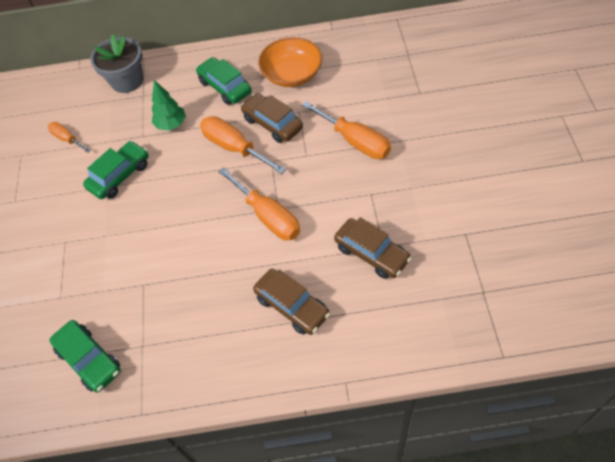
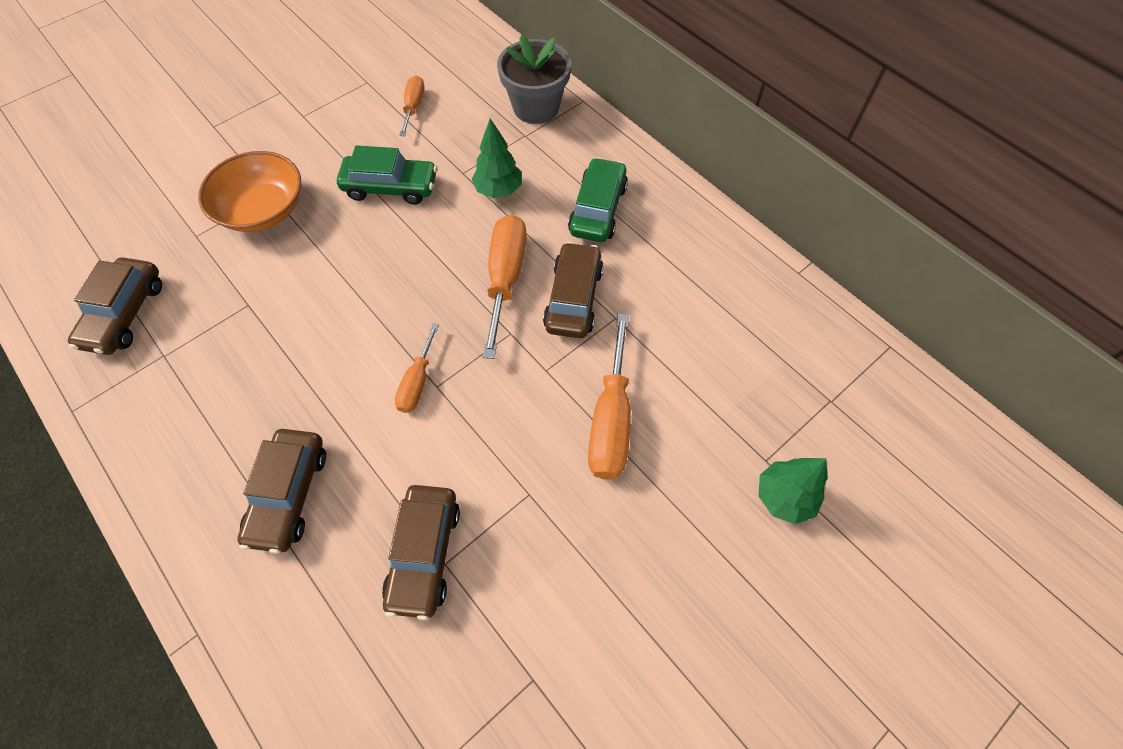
camera: 50 degrees right, 5 degrees up
(89, 359) = (125, 314): green car -> brown car
(268, 216) = (417, 382): orange screwdriver -> orange screwdriver, size x0.58
(292, 74) = (675, 272): orange bowl -> orange bowl (263, 209)
(442, 96) = (784, 497): none -> green tree

